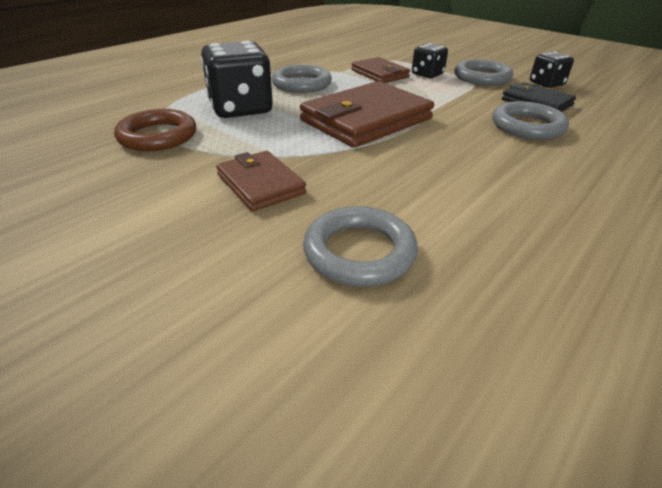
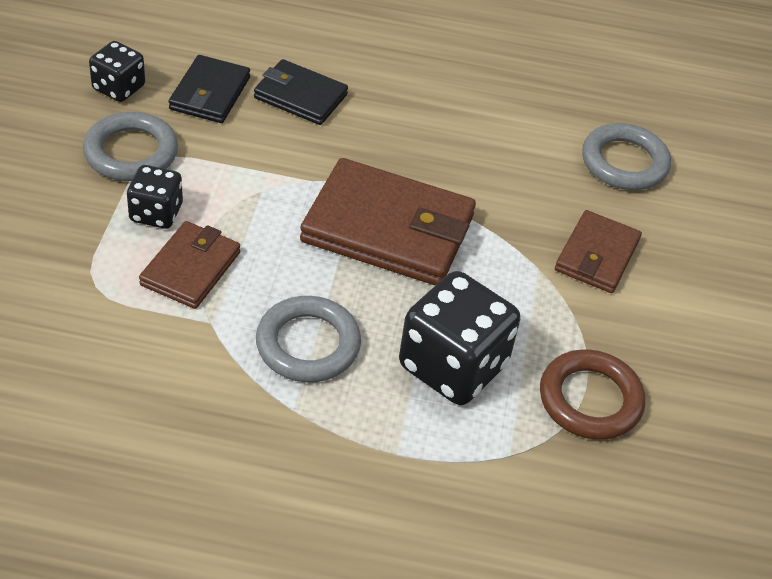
camera: 125 degrees left, 10 degrees up
(527, 126) = (300, 96): grey ring -> black wallet

